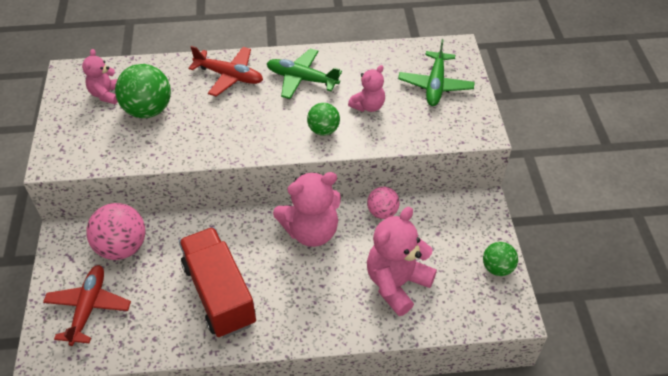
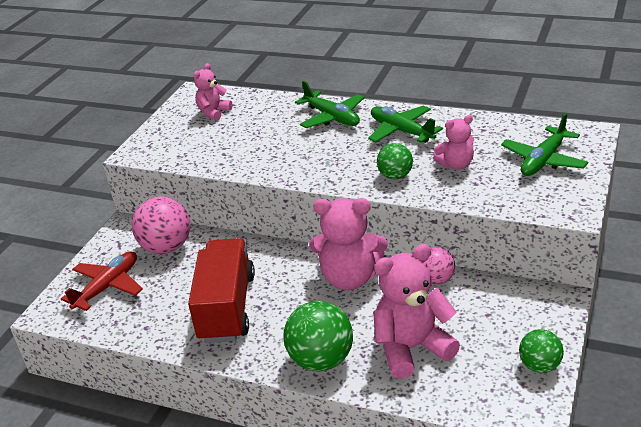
camera: 30 degrees right, 15 degrees down
(148, 110) = (241, 130): green ball -> green ball (321, 360)
(229, 76) = (332, 117): red plane -> green plane

